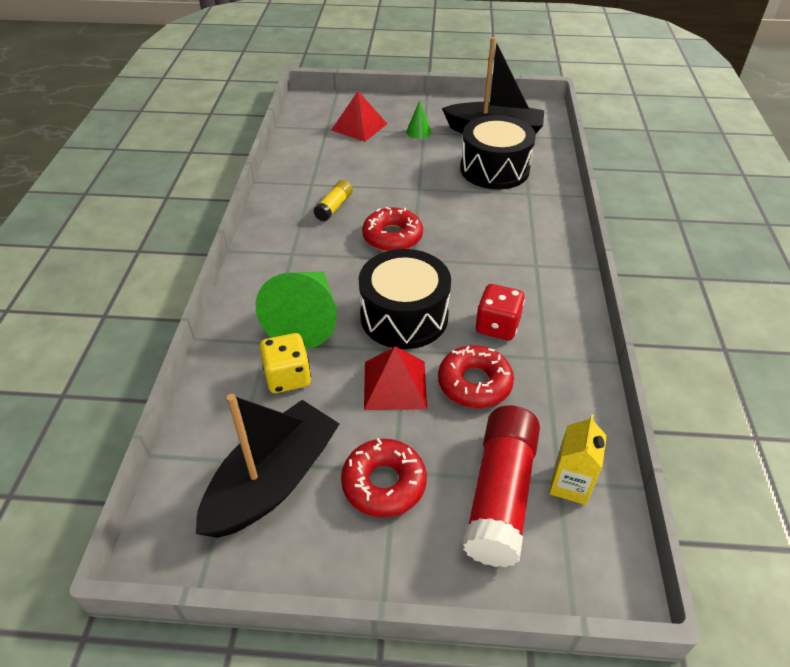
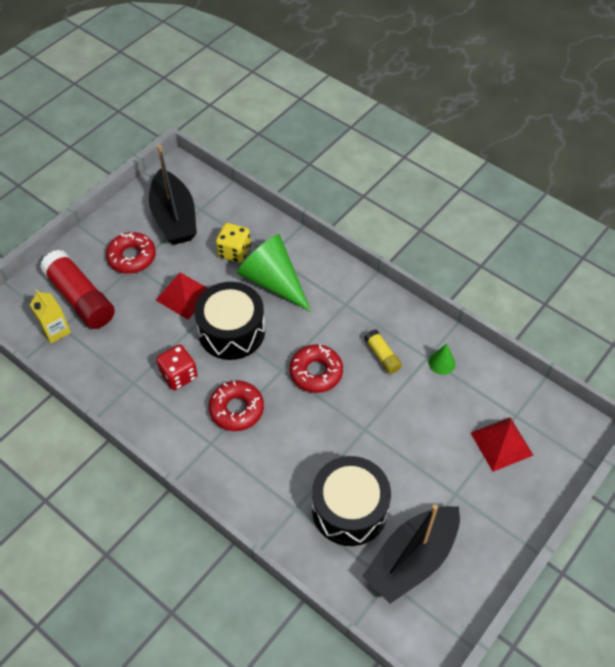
camera: 125 degrees right, 10 degrees up
(418, 132) = (458, 489): green cone -> green cone (442, 363)
(474, 383) = (150, 333): red donut -> red donut (236, 409)

